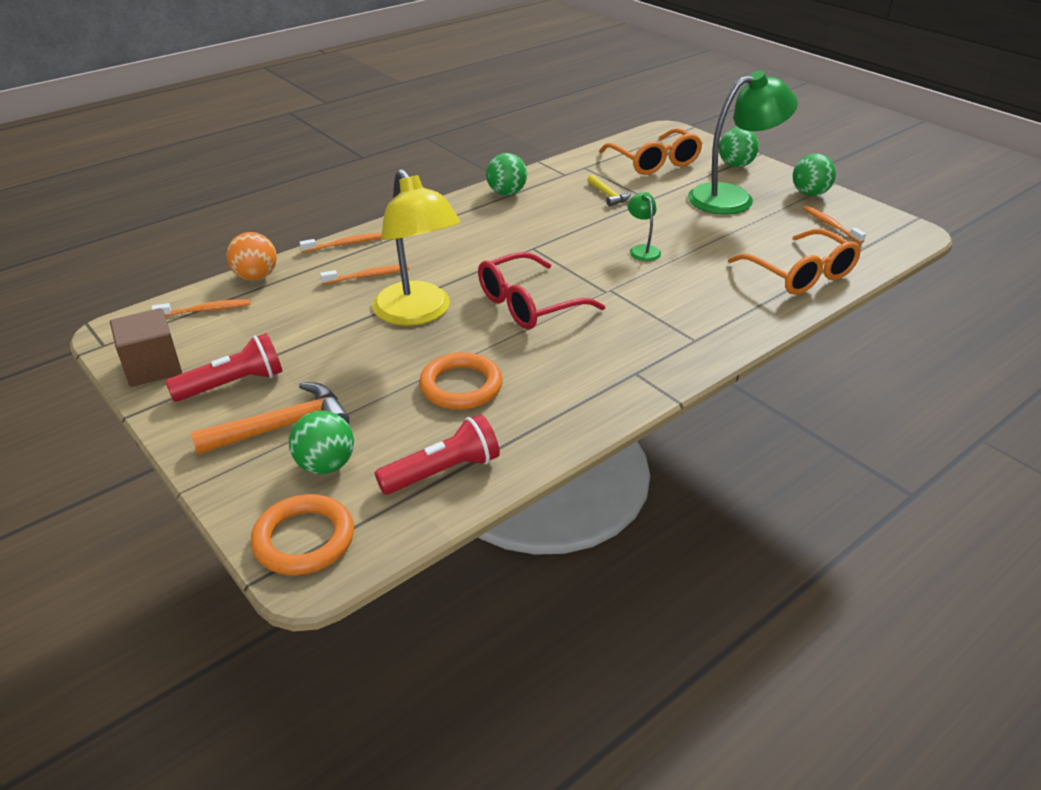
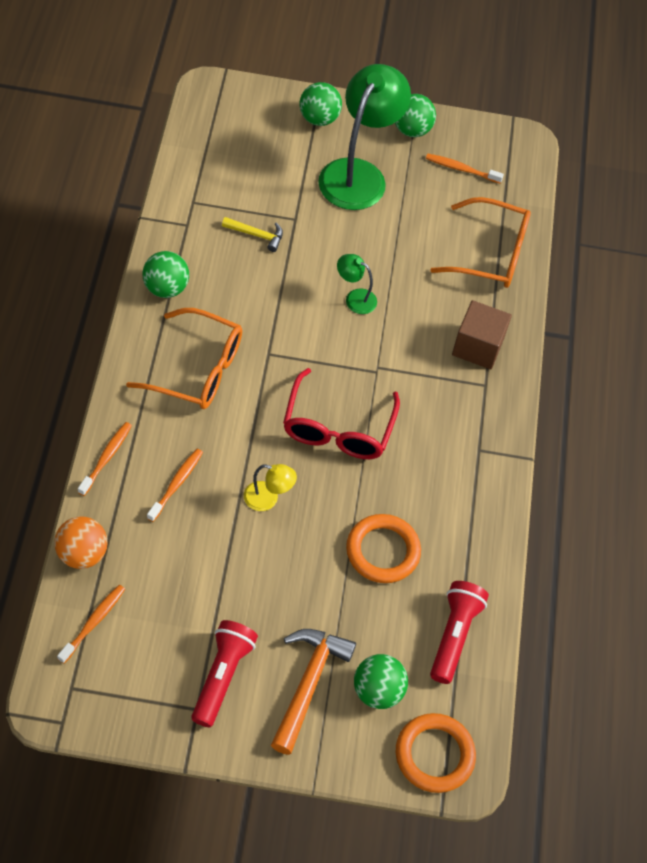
camera: 50 degrees left, 20 degrees up
(152, 367) = (137, 710): brown cube -> brown cube (477, 347)
(418, 313) = (268, 499): yellow lamp -> yellow lamp, size x0.44
(654, 162) = (247, 155): orange glasses -> orange glasses (198, 369)

